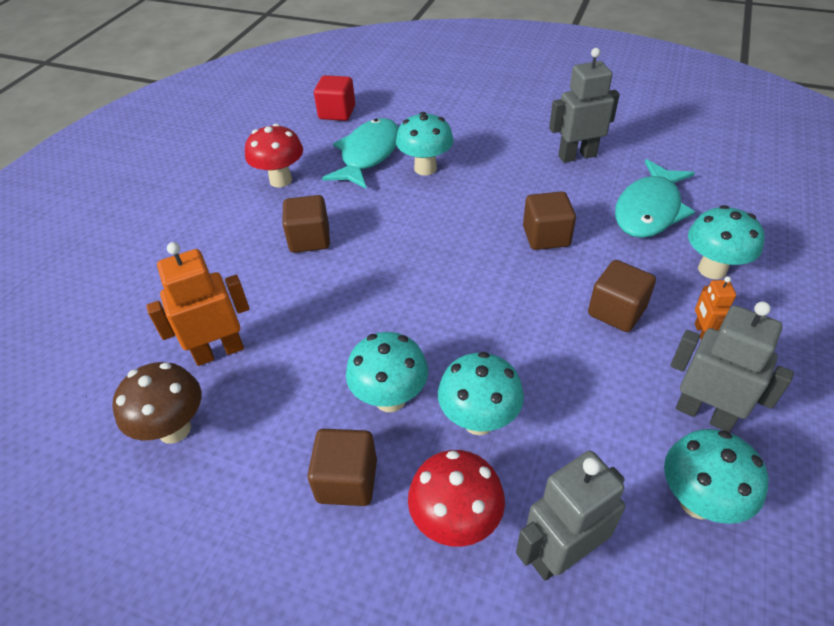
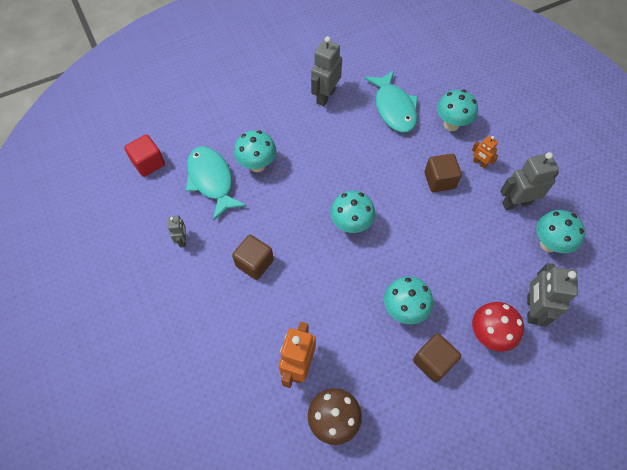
camera: 50 degrees left, 15 degrees up
(281, 180) = (182, 240): red mushroom -> grey robot
(478, 421) = (448, 284): turquoise mushroom -> turquoise mushroom (351, 225)
(546, 236) = (367, 162): brown cube -> none

